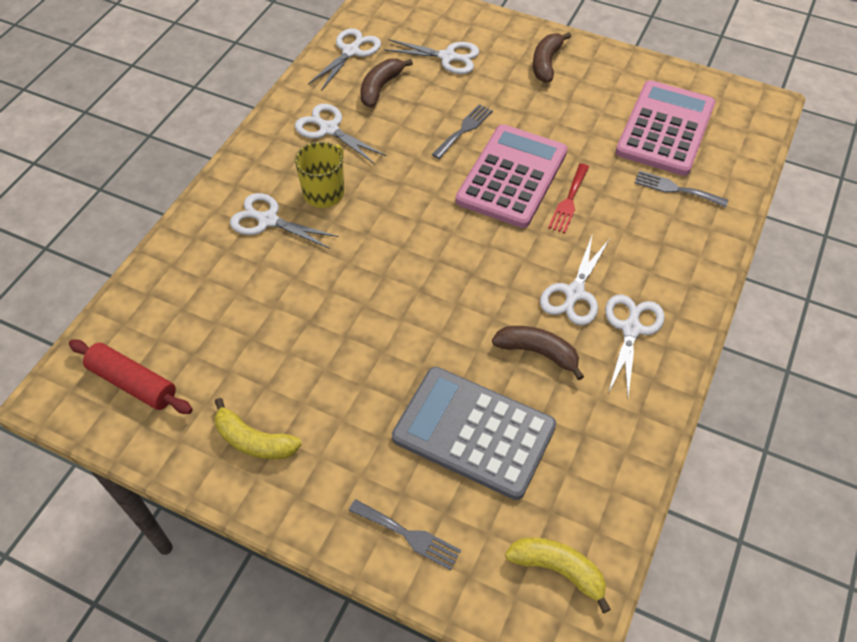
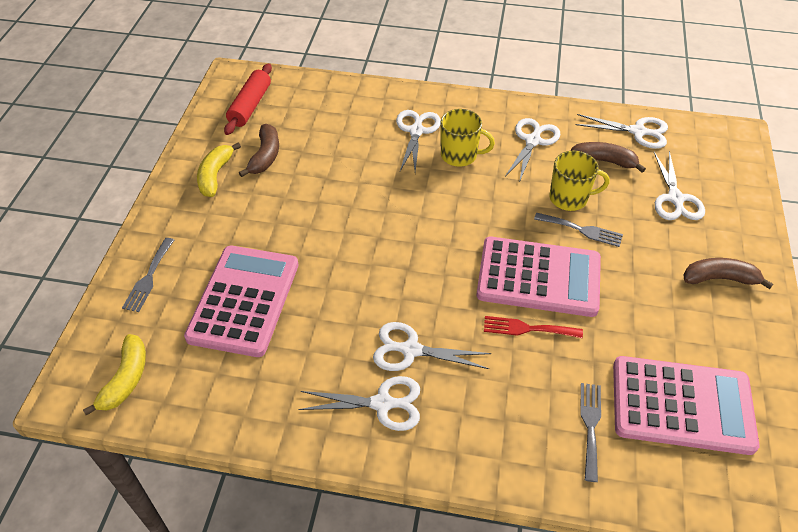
camera: 75 degrees right, 5 degrees down
(420, 126) = (569, 198): none -> yellow mug
(474, 432) = (244, 300): grey calculator -> pink calculator
(538, 352) = (335, 332): brown banana -> brown banana (265, 156)

